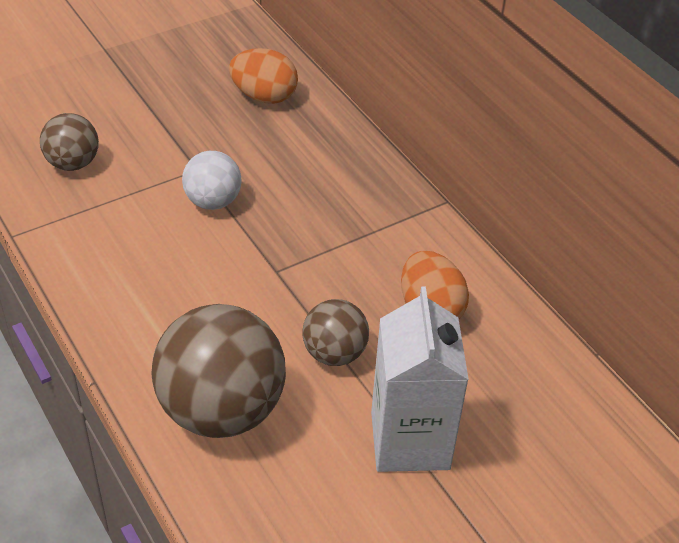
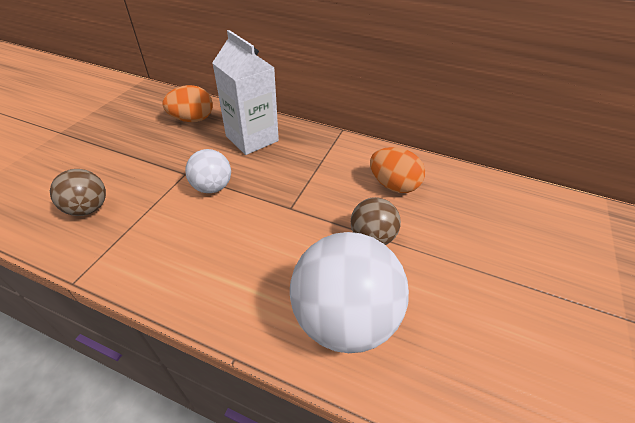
camera: 35 degrees left, 0 degrees up
(221, 410) = (343, 318): brown ball -> white ball
(410, 440) = (464, 264): white carton -> white carton (252, 138)

